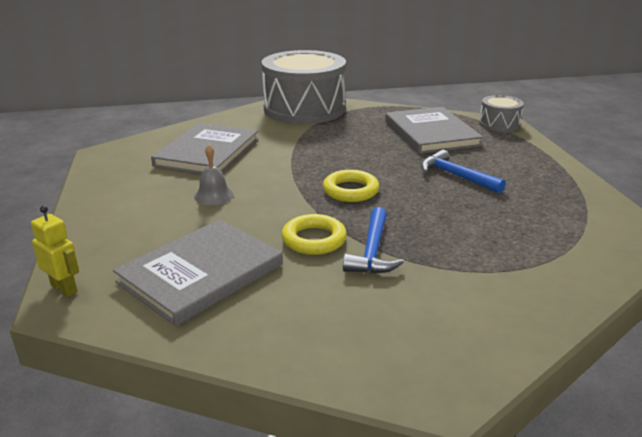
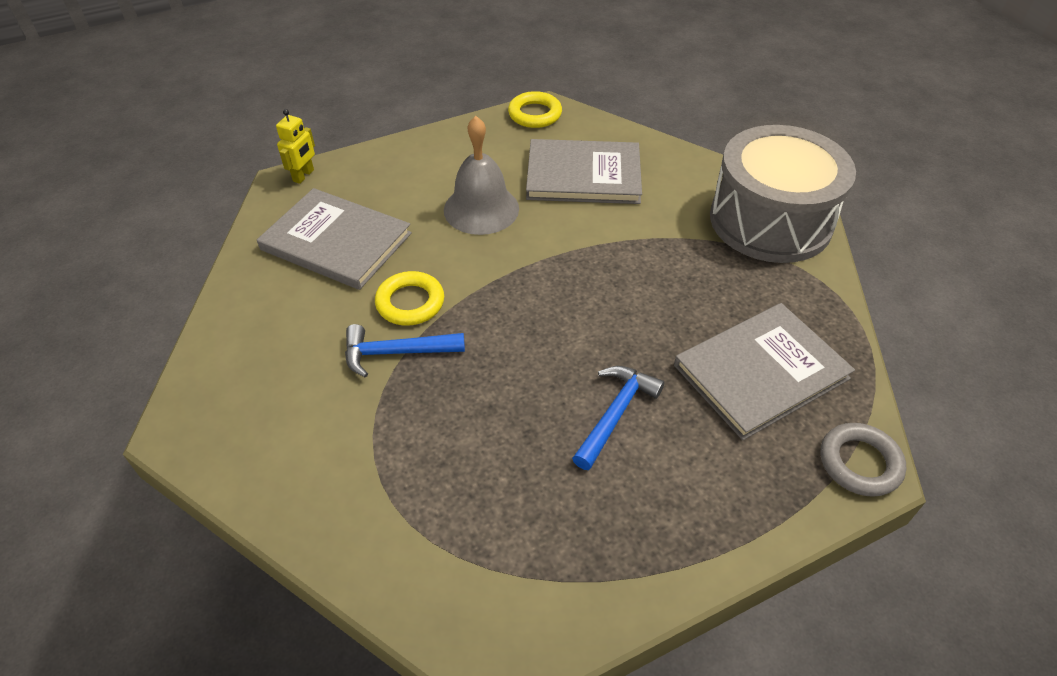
camera: 75 degrees right, 20 degrees up
(213, 195) = (481, 209): grey bell -> grey bell, size x1.80
(350, 190) = (531, 312): yellow ring -> yellow ring (535, 114)
(499, 124) = (859, 463): grey drum -> grey ring

